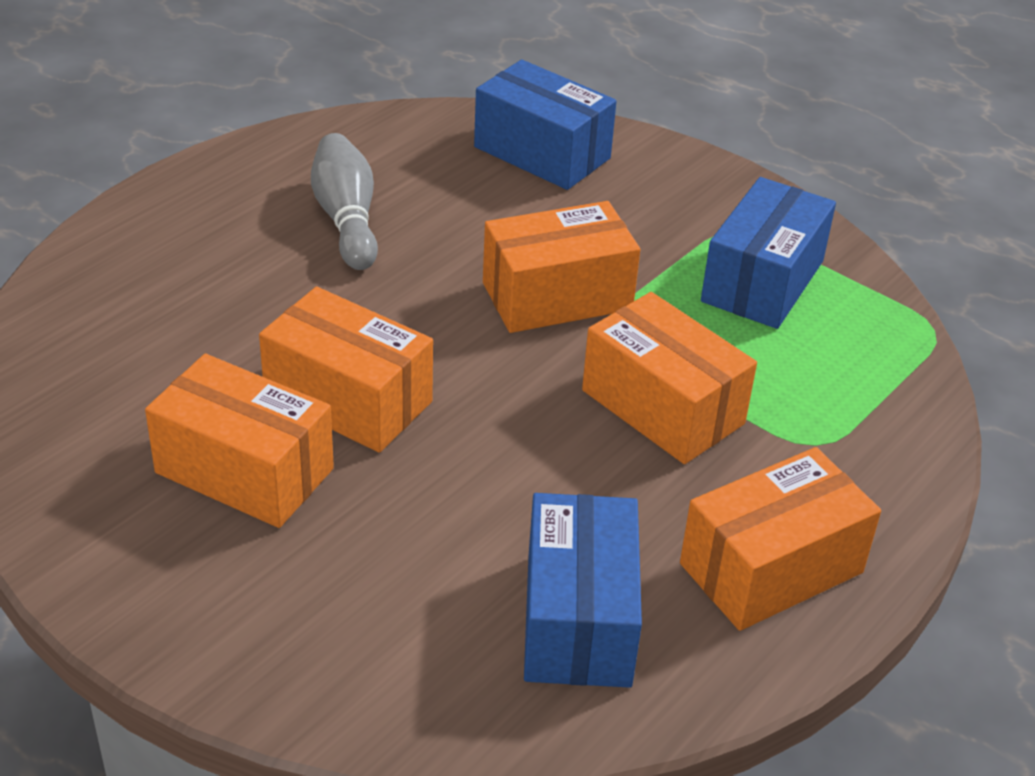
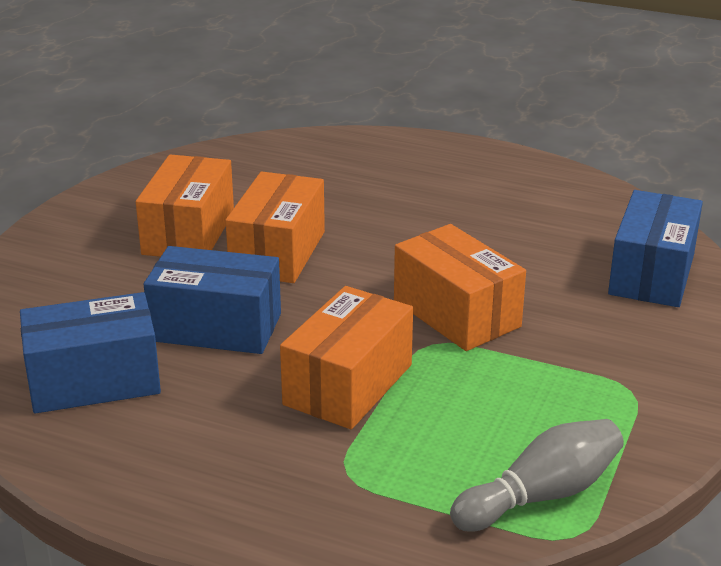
camera: 75 degrees right, 10 degrees down
(346, 219) = (480, 212): grey bowling pin -> grey bowling pin (541, 495)
(762, 281) = (564, 415): blue box -> blue box (216, 327)
(771, 568) = (179, 465): orange box -> none

